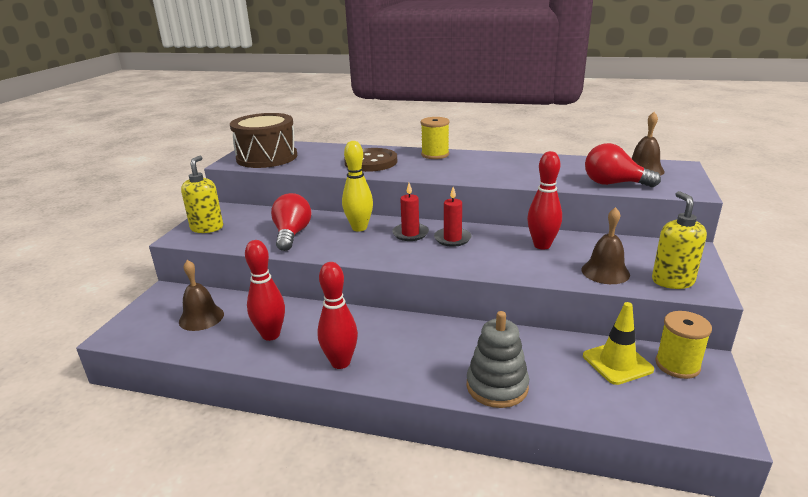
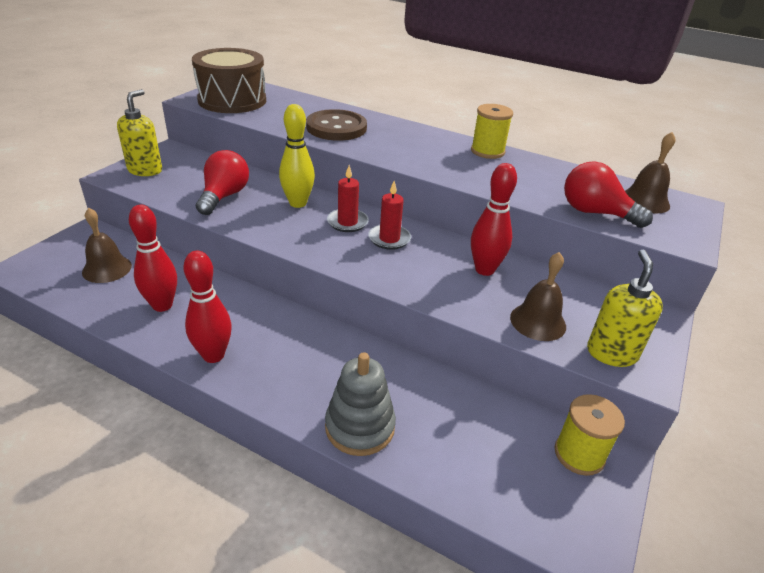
camera: 10 degrees right, 10 degrees up
(435, 155) = (412, 131): yellow spool -> yellow spool (487, 151)
(617, 363) = (510, 433): yellow traffic cone -> none

